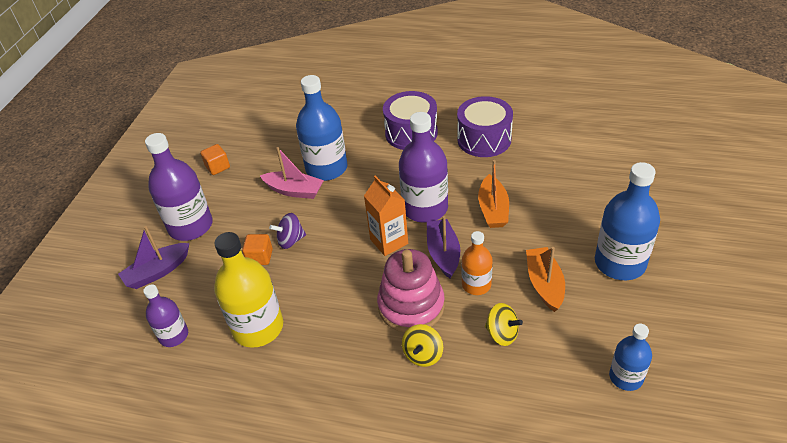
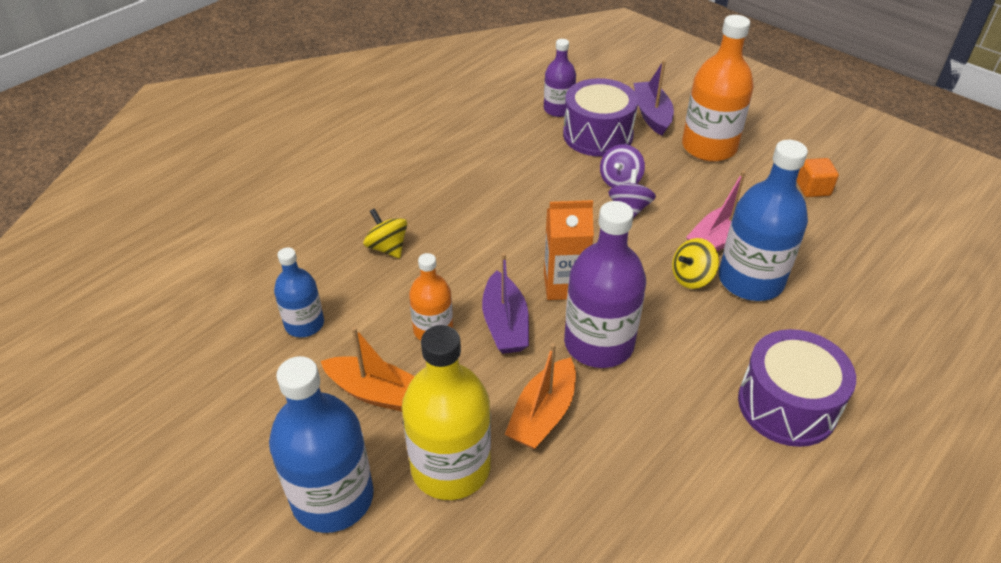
camera: 115 degrees right, 0 degrees up
(190, 226) = (709, 147): purple bottle -> orange bottle
(258, 327) = (523, 156): yellow bottle -> yellow bottle (450, 467)
(260, 257) = (620, 181): orange cube -> purple spinning top
(411, 306) = (453, 264): pink stacking toy -> none
(443, 253) = (505, 324): purple boat -> purple boat turned 60 degrees clockwise
(484, 139) = (715, 494): purple drum -> purple drum (598, 135)
(493, 209) = (543, 414): orange boat -> orange boat turned 90 degrees counterclockwise
(502, 334) = (351, 317): yellow spinning top -> yellow spinning top (692, 277)
(626, 377) = (202, 387): blue bottle -> blue bottle (304, 324)

